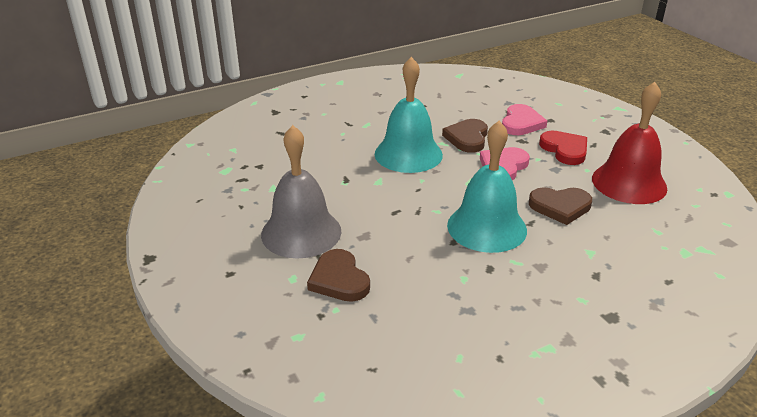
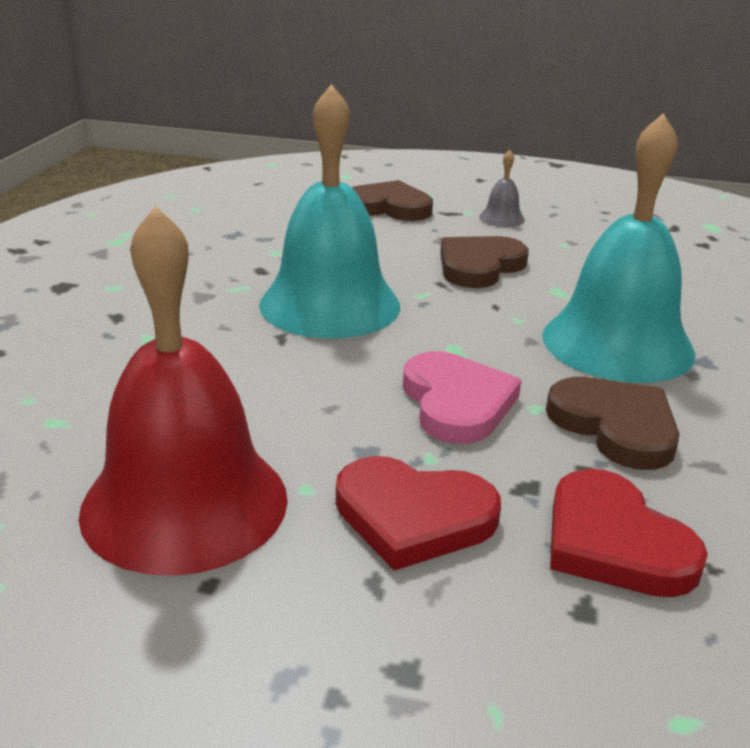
camera: 130 degrees right, 5 degrees down
(301, 232) = (502, 218): grey bell -> grey bell, size x0.41
(521, 123) = (614, 542): pink heart -> red heart
(560, 207) = (266, 380): brown heart -> brown heart (479, 266)

